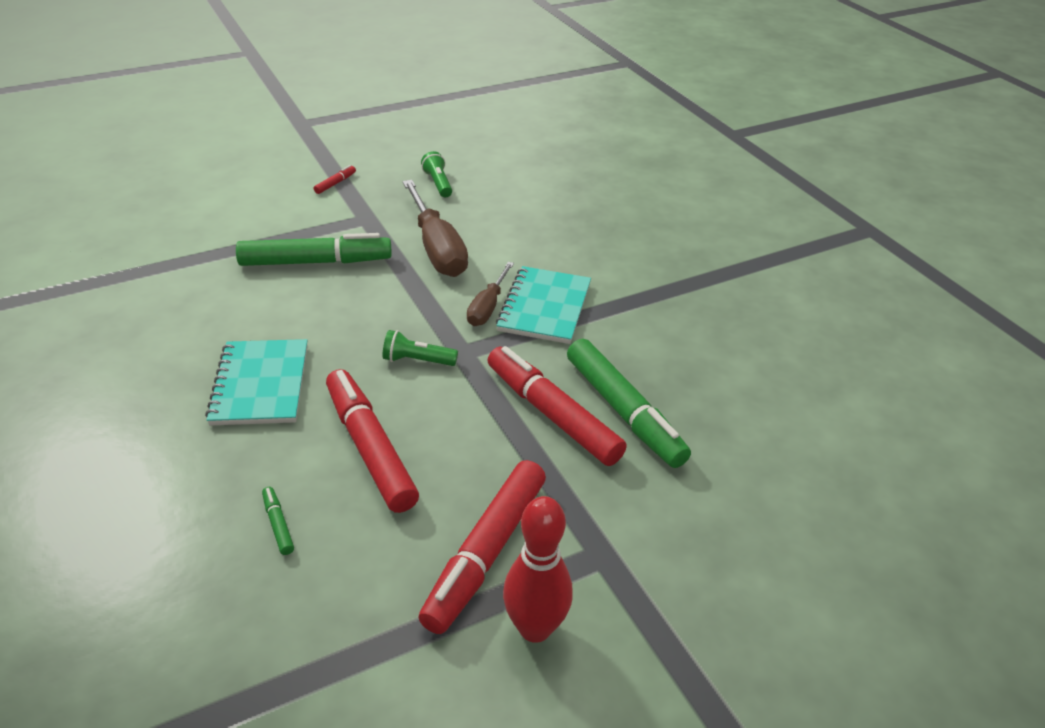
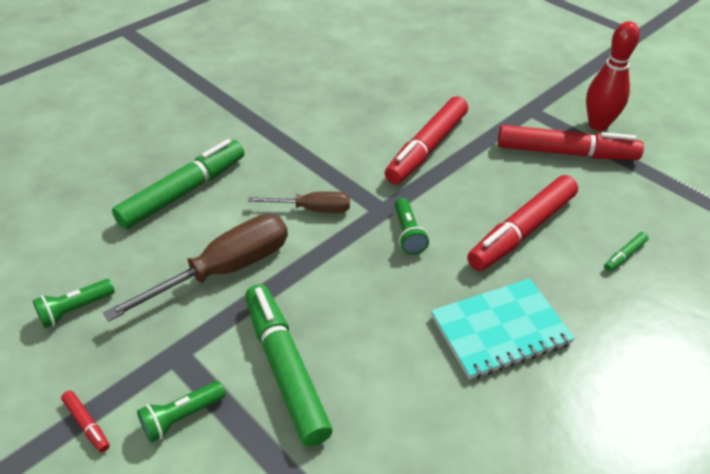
camera: 105 degrees left, 5 degrees up
(311, 216) = (182, 417): none -> green flashlight
(335, 183) = (87, 424): red marker -> red marker turned 150 degrees counterclockwise
(545, 307) = (298, 175): turquoise notebook -> none
(623, 411) = (403, 117): green marker -> green marker (183, 192)

